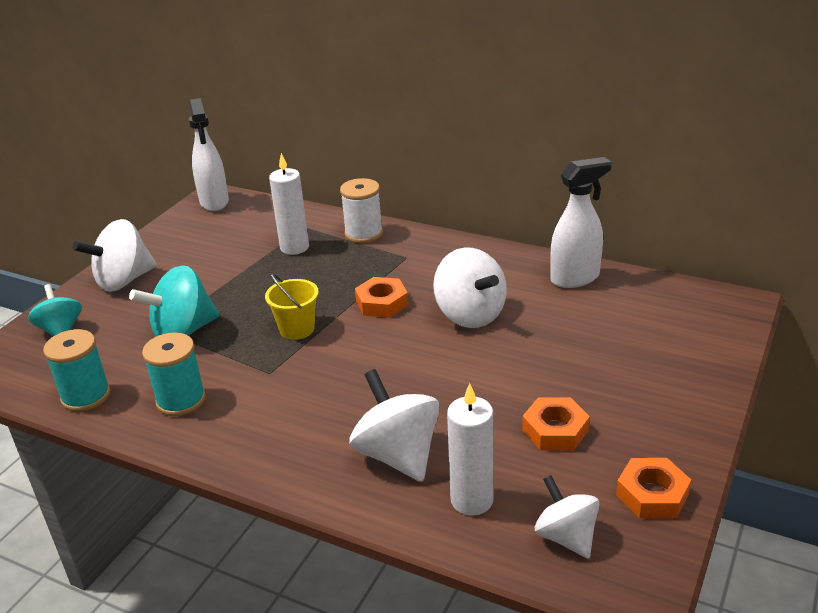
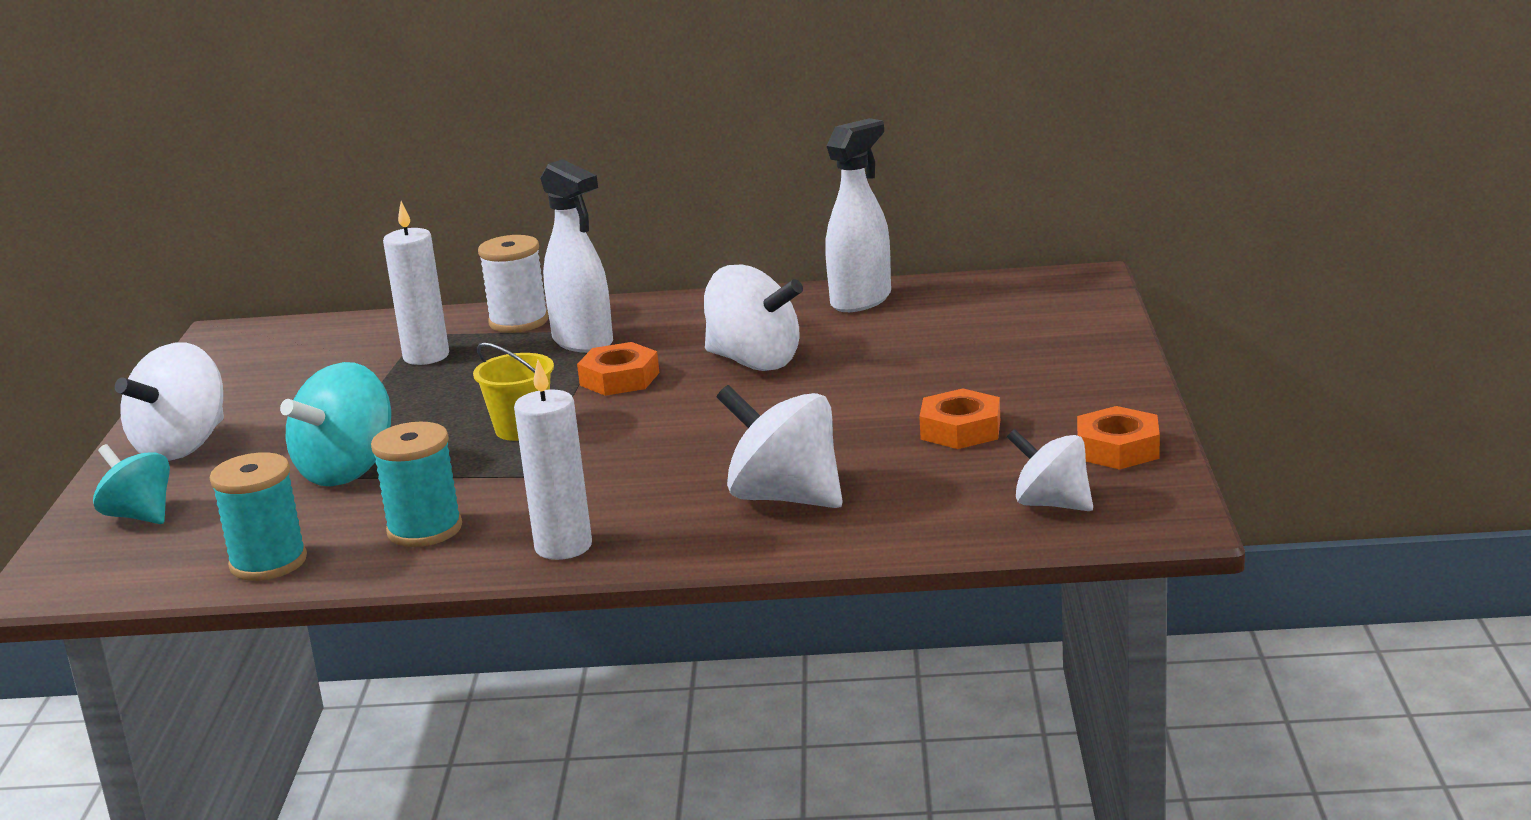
camera: 25 degrees left, 10 degrees down
(214, 202) = (236, 339): white spray bottle -> white spray bottle (583, 342)
(472, 500) = (915, 507): white candle -> white candle (563, 547)

